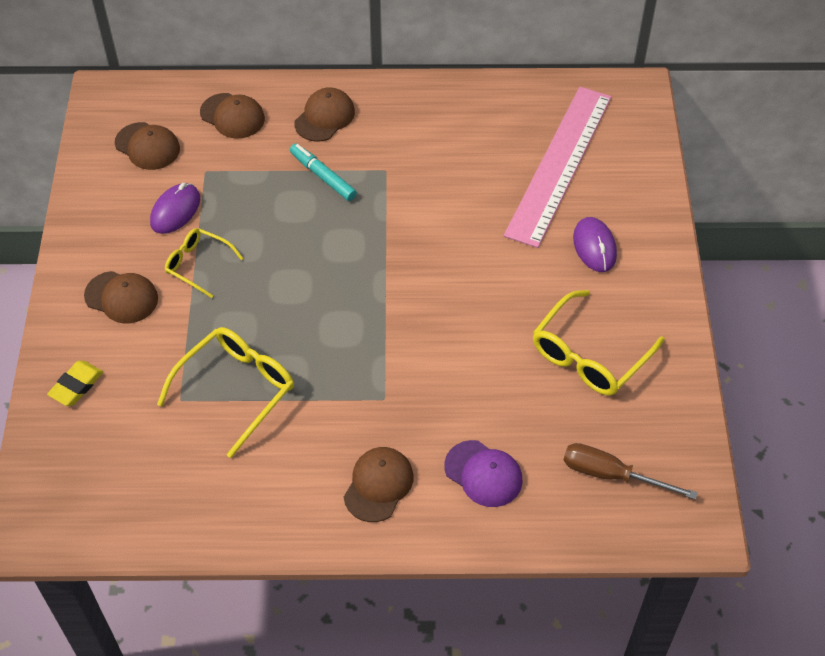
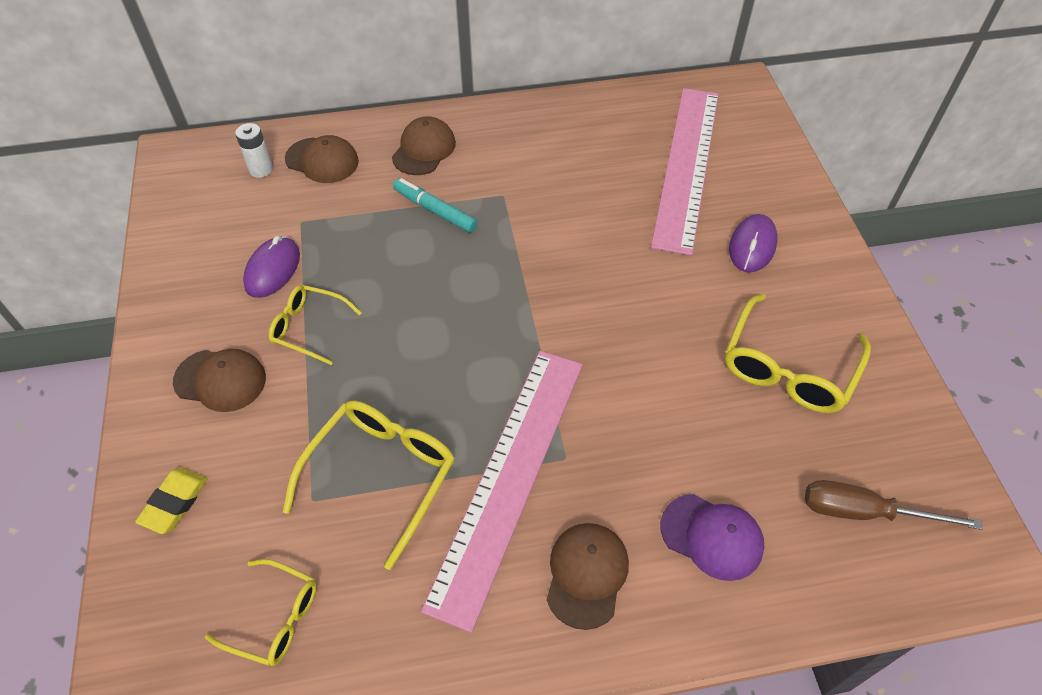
camera: 10 degrees left, 0 degrees up
(141, 478) = (275, 618): none -> yellow glasses
(147, 146) = (230, 203): brown cap -> none
(178, 118) = (261, 169): none -> white battery
(335, 406) = (508, 477): none -> pink ruler
(594, 247) = (752, 246): purple mouse -> purple mouse turned 45 degrees clockwise

